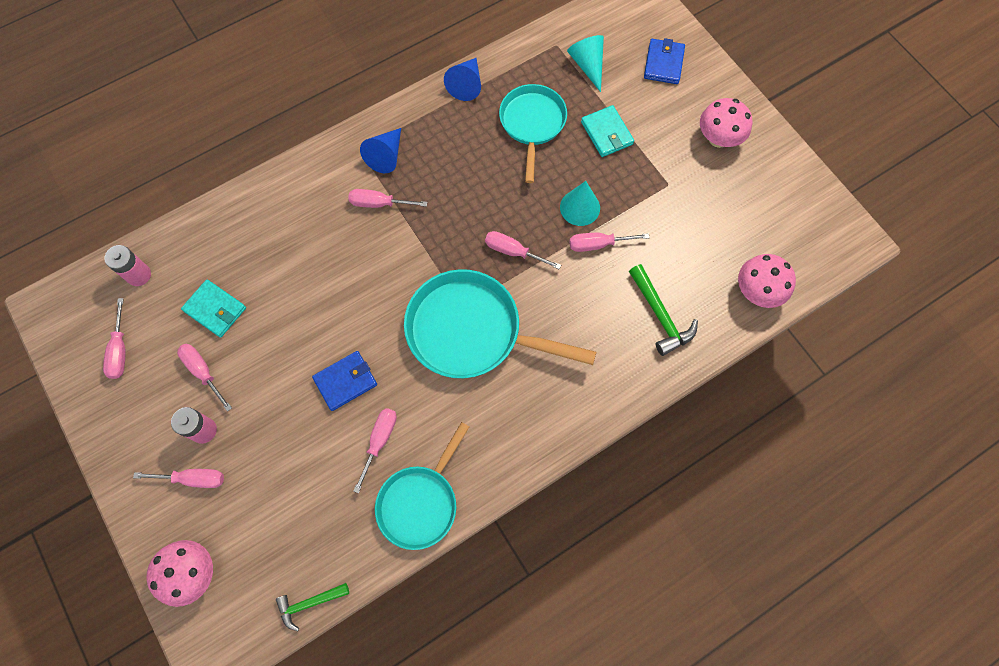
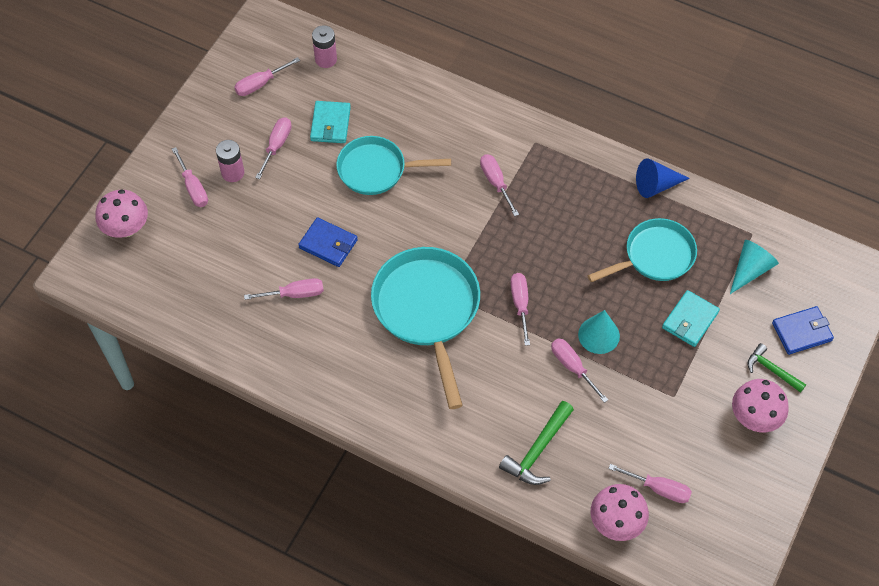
camera: 60 degrees right, 10 degrees down
(309, 603) = (146, 315): green hammer -> green hammer (772, 370)
(386, 155) = (543, 163): blue cone -> none
(420, 502) = (263, 349): turquoise pan -> turquoise pan (376, 170)
(744, 243) = (658, 488): none -> pink screwdriver

